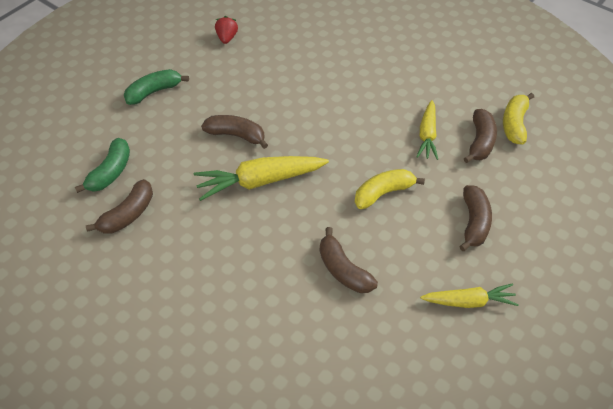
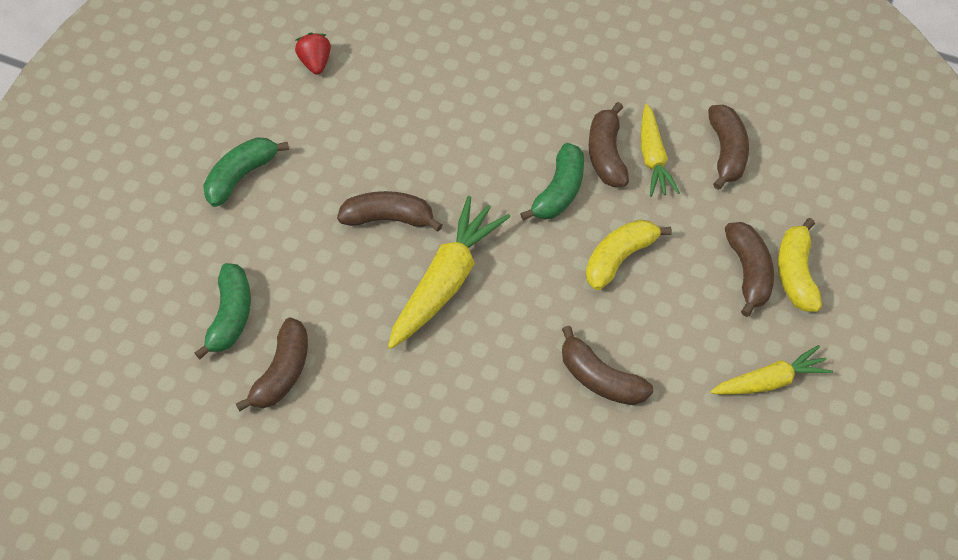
camera: 15 degrees left, 5 degrees up
(259, 181) = (446, 280): yellow carrot -> yellow carrot turned 150 degrees clockwise
(355, 142) = (559, 191): none -> green banana
(395, 127) = (606, 155): none -> brown banana
(514, 124) = (765, 114): yellow banana -> yellow banana (796, 274)

